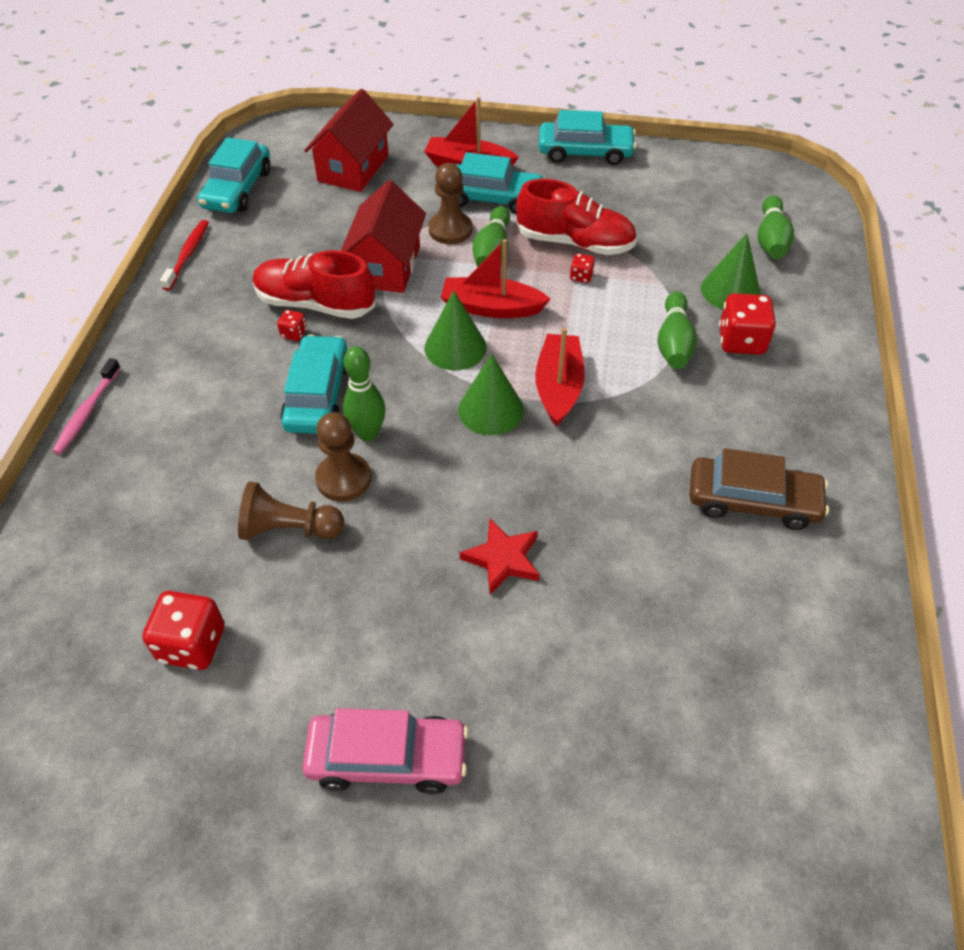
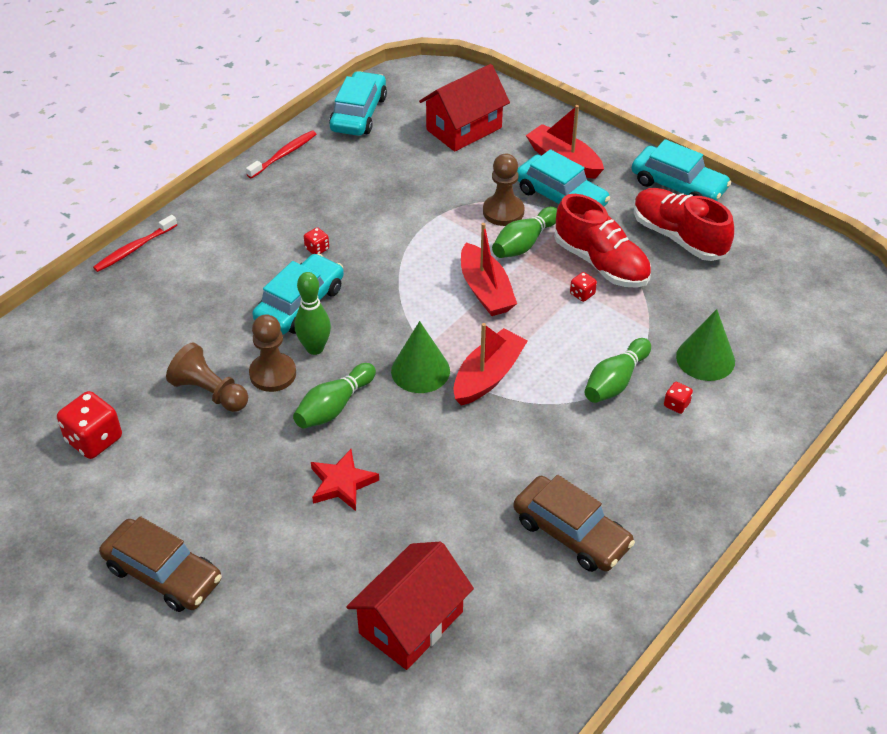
camera: 30 degrees right, 5 degrees down
(87, 412) = (134, 249): pink toothbrush -> red toothbrush
(237, 189) = (359, 114): turquoise car -> turquoise car turned 150 degrees clockwise
(315, 304) = (350, 232): red shoe -> red shoe (678, 237)
(386, 266) = (427, 222): red house -> red house (411, 622)
(387, 758) = (163, 574): pink car -> brown car
(455, 347) = (431, 310): green cone -> none
(491, 308) = (485, 290): red boat -> red boat turned 150 degrees counterclockwise
(741, 341) = (676, 405): red dice -> red dice, size x0.49
(771, 239) = (785, 329): green bowling pin -> green bowling pin (334, 406)

